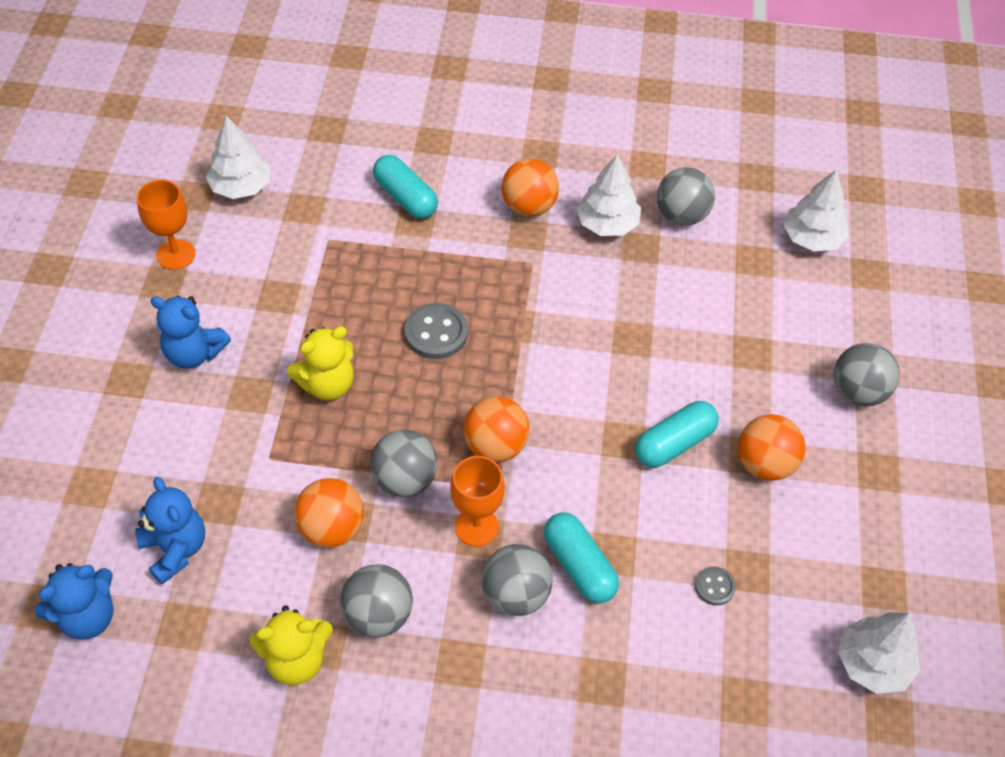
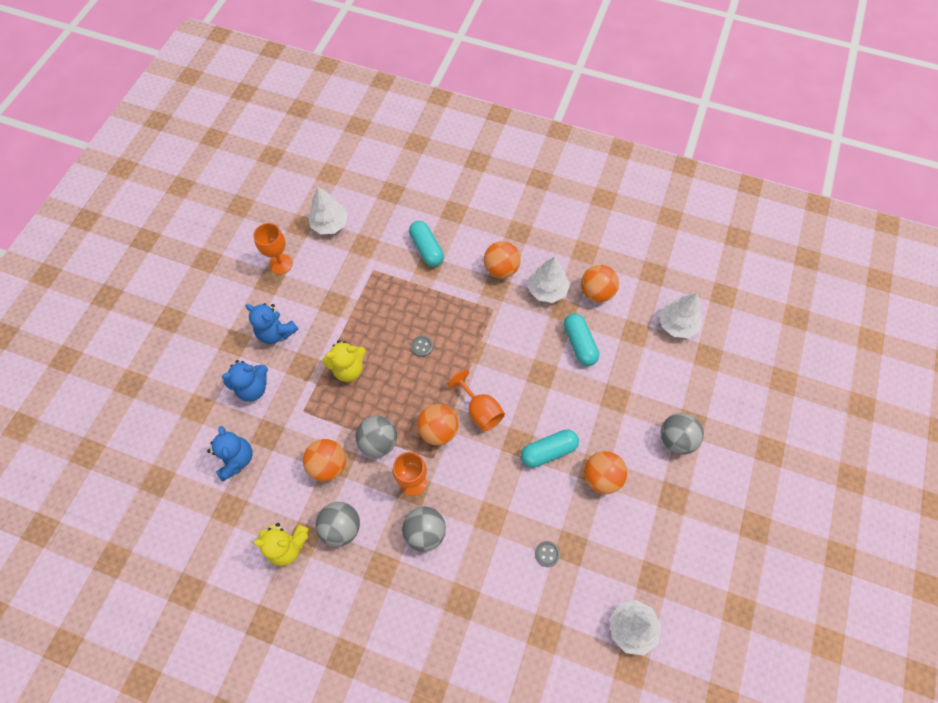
camera: 15 degrees right, 10 degrees up
(88, 616) = (178, 491): blue teddy bear -> blue teddy bear (253, 388)
(436, 333) = (422, 346): grey button -> grey button, size x0.56
(553, 406) = (480, 410): none -> orange goblet
(579, 566) = (468, 521): turquoise capsule -> turquoise capsule (579, 344)
(681, 215) = (596, 292): grey ball -> orange ball

